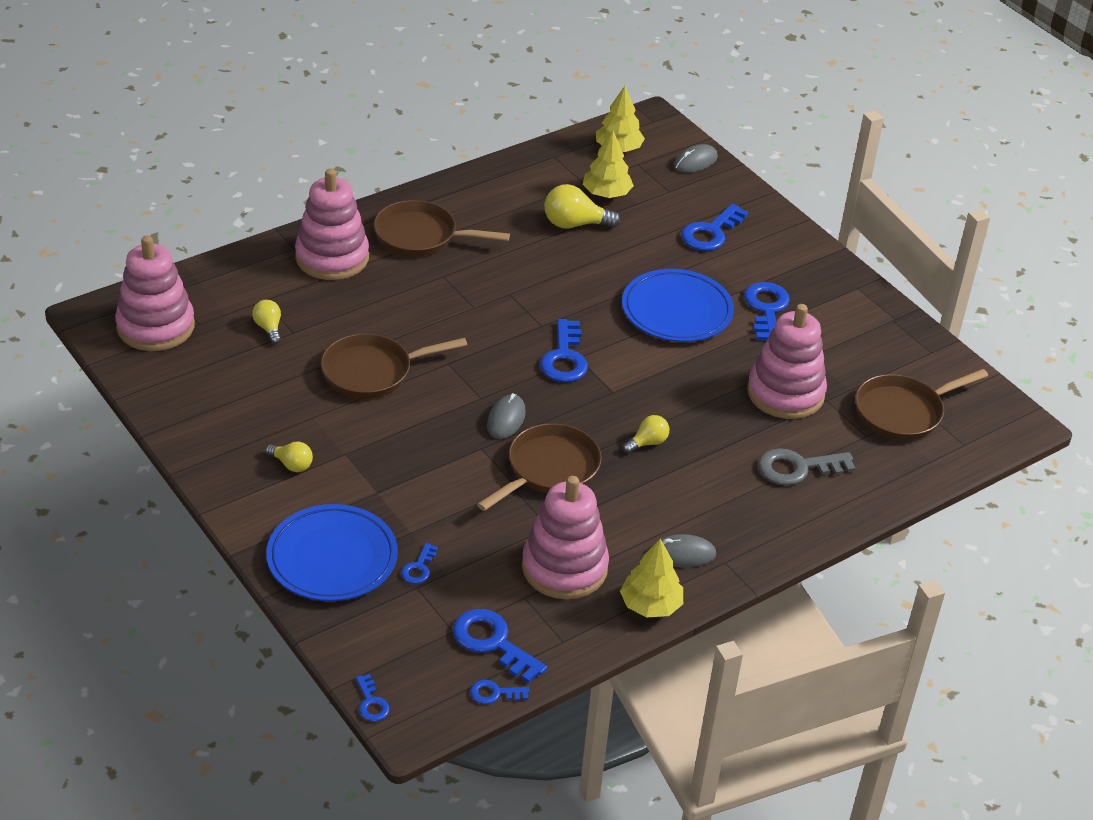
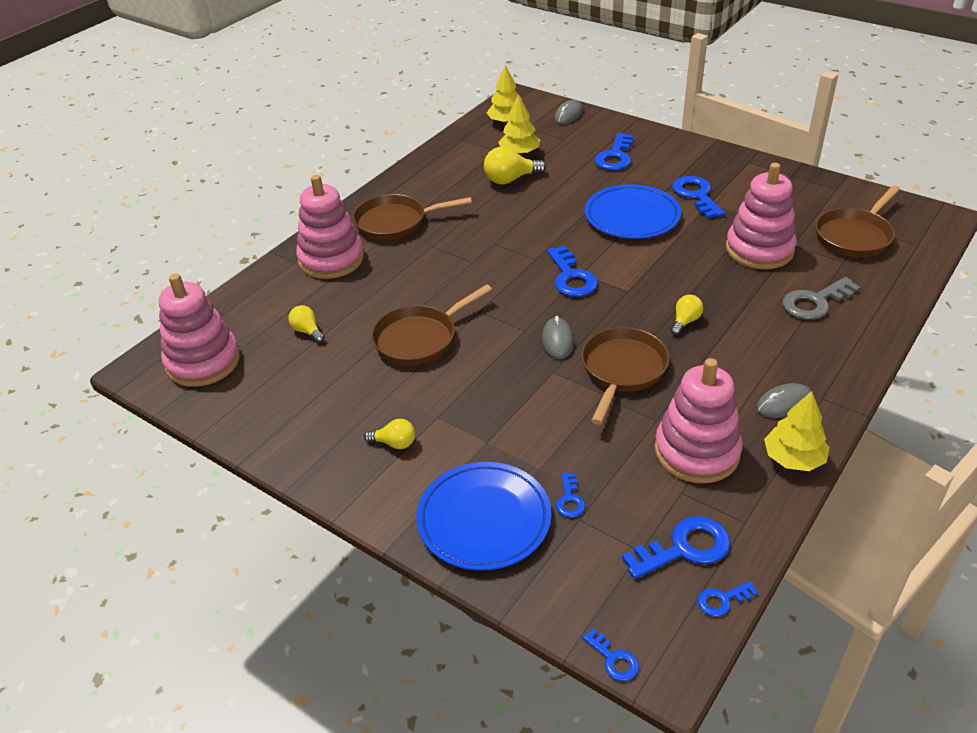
camera: 15 degrees left, 0 degrees up
(492, 643) = (684, 548): blue key -> blue key turned 135 degrees clockwise

